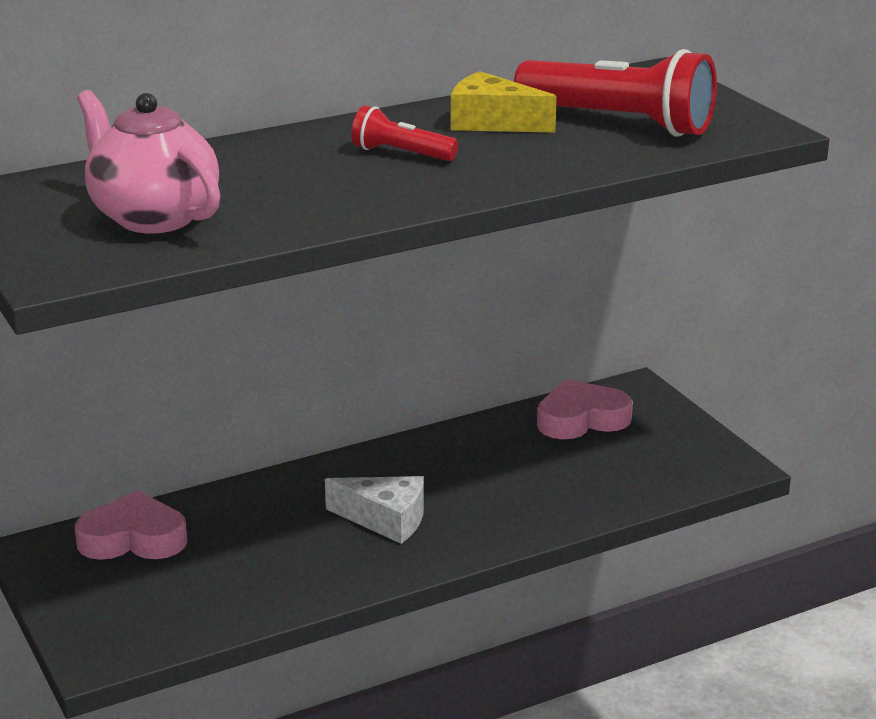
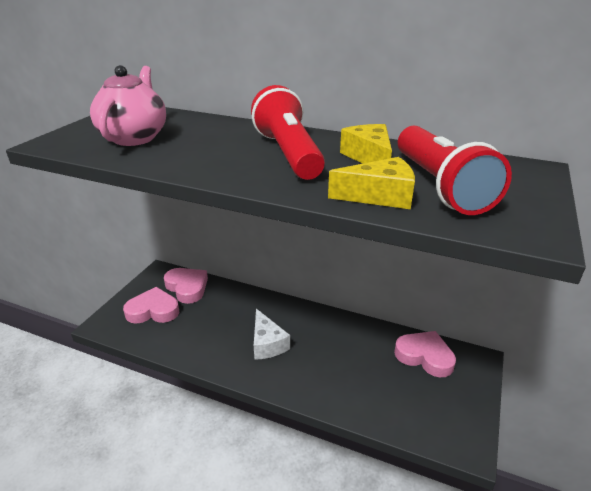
camera: 50 degrees right, 5 degrees up
(142, 592) = (153, 310): none -> pink heart
(400, 154) = (288, 153): red flashlight -> red flashlight, size x1.98
(593, 153) = (379, 196): none -> yellow cheese

